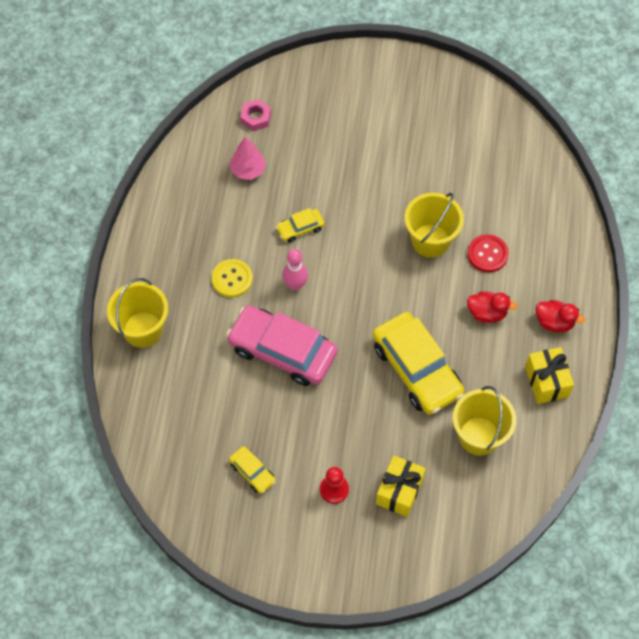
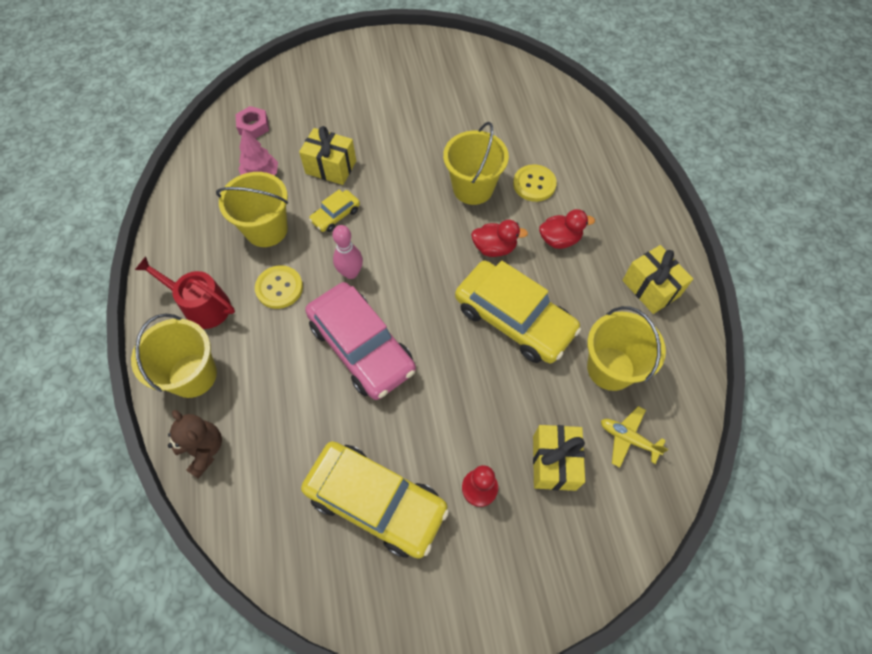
camera: 20 degrees left, 0 degrees up
(136, 390) = (203, 449): none -> brown teddy bear
(165, 274) = (202, 306): none -> red watering can
(237, 223) = (266, 229): none -> yellow bucket
(252, 472) = (376, 502): yellow car -> yellow car, size x2.18
(282, 351) = (361, 347): pink car -> pink car turned 135 degrees counterclockwise
(311, 181) = (331, 167): none -> yellow gift
(466, 494) = (628, 438): none -> yellow plane
(487, 254) = (534, 184): red button -> yellow button
(554, 322) = (629, 228): red duck -> red duck (494, 248)

